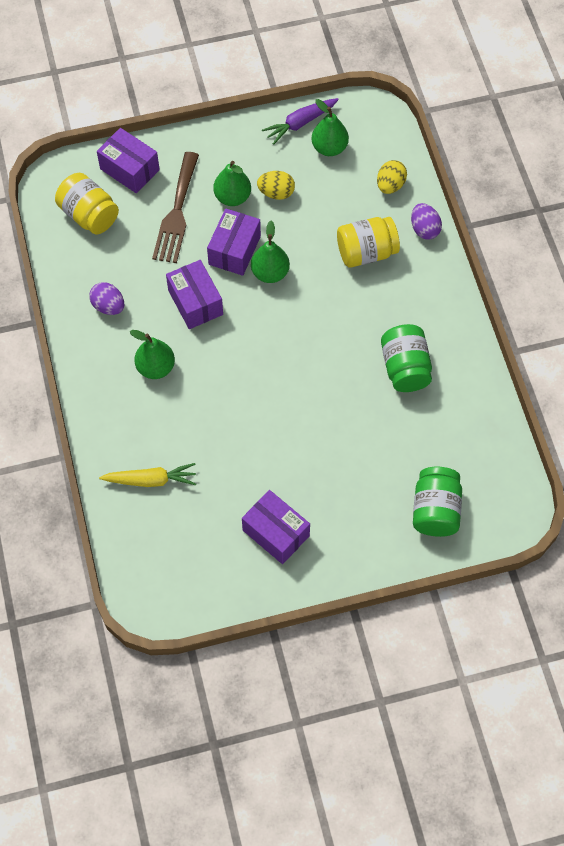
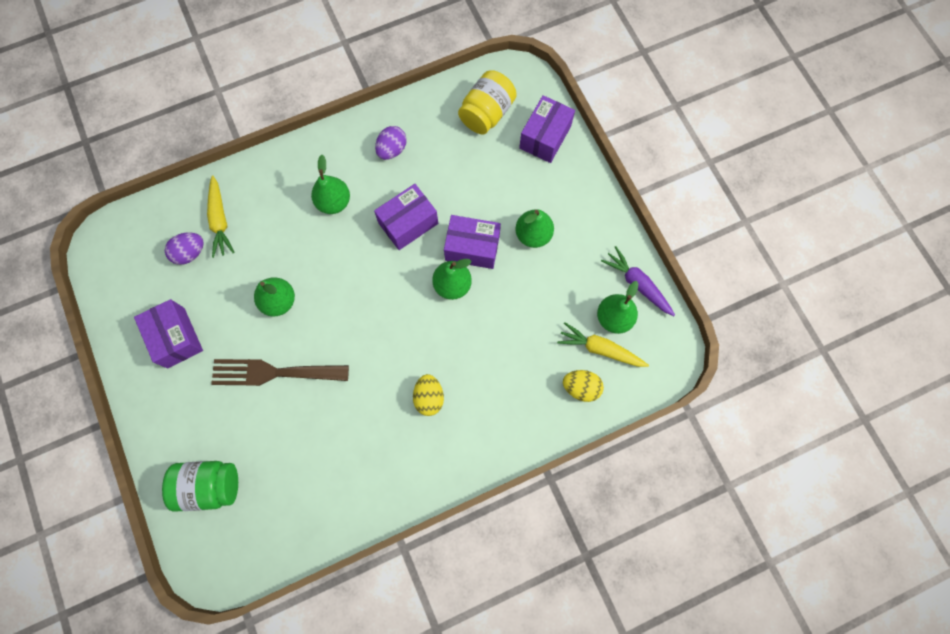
camera: 80 degrees right, 10 degrees up
(177, 213) = (504, 188): brown fork -> brown fork (273, 372)
(255, 430) = (279, 301): none -> green pear
(276, 193) = (547, 275): yellow egg -> yellow egg (429, 397)
(276, 533) = (176, 338): purple box -> purple box turned 60 degrees counterclockwise
(357, 163) = (600, 349): none -> yellow carrot
(366, 252) = (493, 375): yellow jar -> none
(405, 368) = (364, 434): green jar -> none
(424, 229) = (533, 431): purple egg -> purple egg (190, 253)

